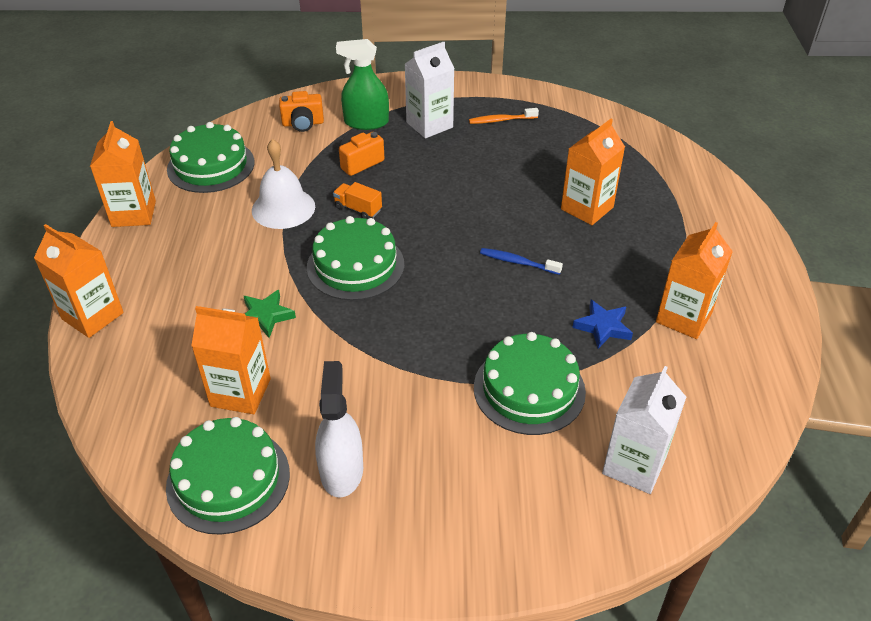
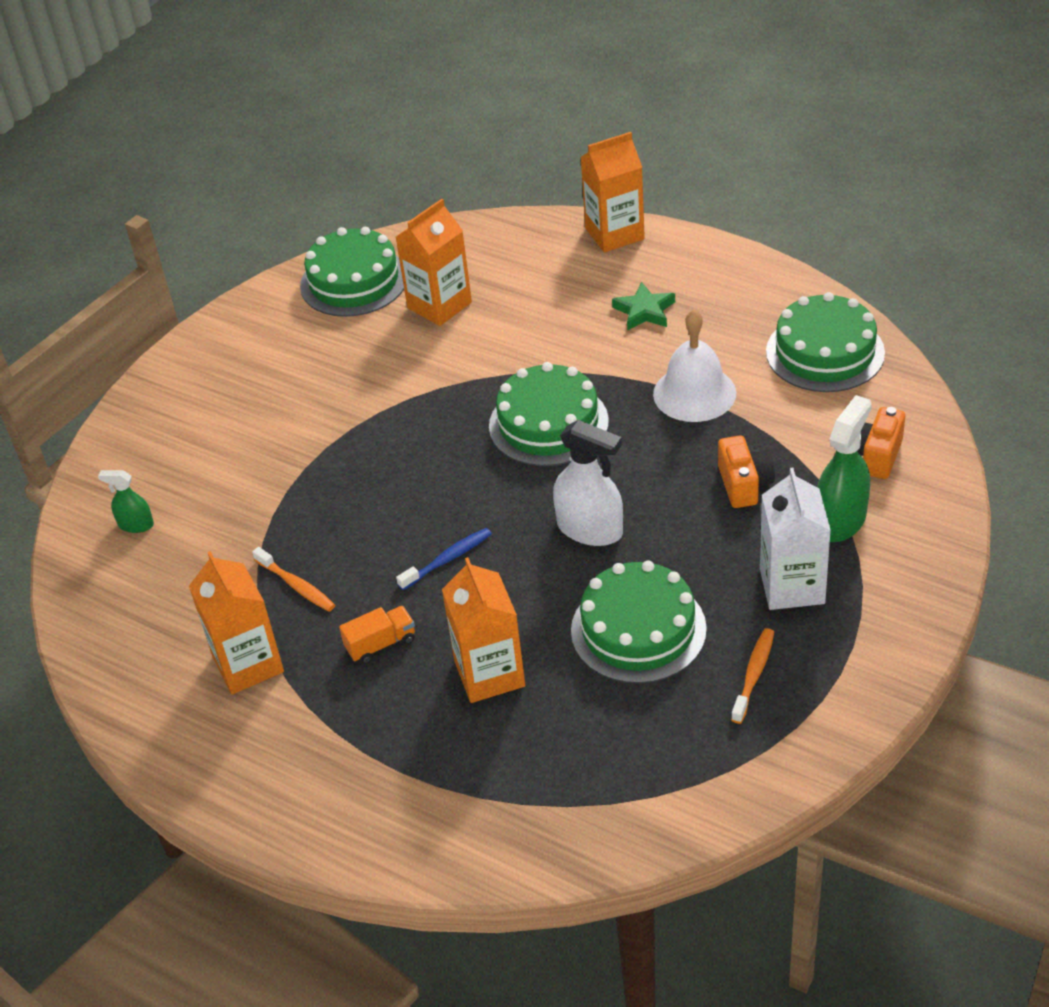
camera: 125 degrees right, 0 degrees up
(134, 214) = (765, 279): orange carton -> none
(265, 316) = (524, 340): green star -> green star (644, 311)
(341, 470) = (304, 343): white spray bottle -> white spray bottle (590, 529)
(358, 209) = (647, 454): orange truck -> orange truck (381, 644)
(529, 389) = (275, 491): green cake -> green cake (638, 629)
(603, 327) = (296, 586): blue star -> orange toothbrush
(634, 465) = (136, 525): white carton -> green spray bottle

